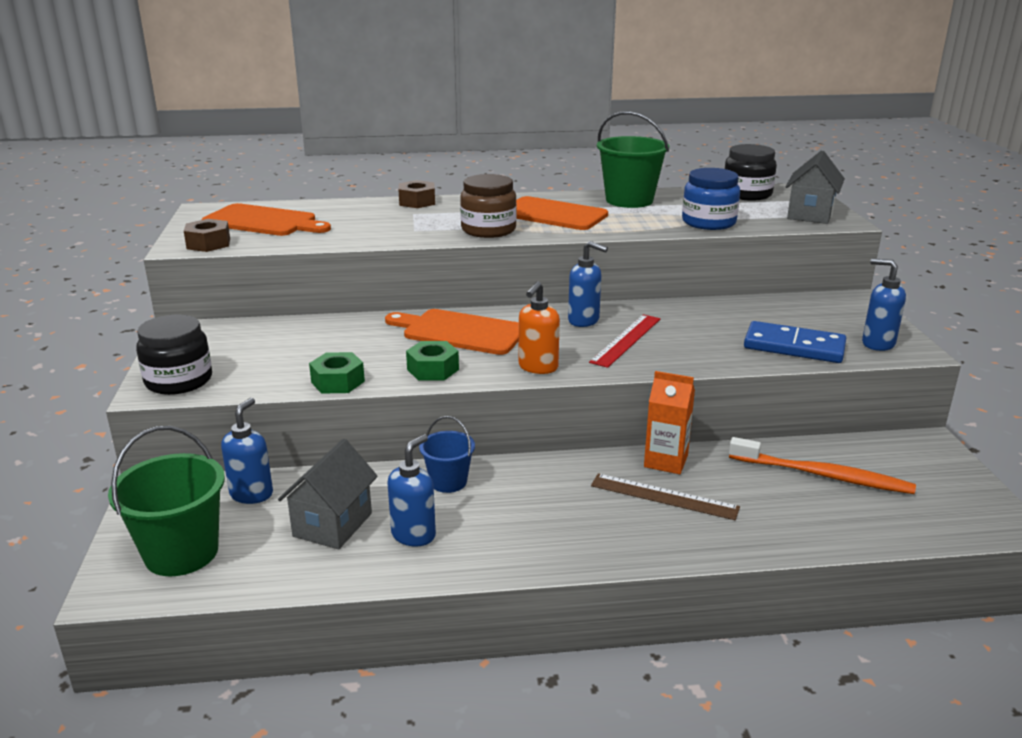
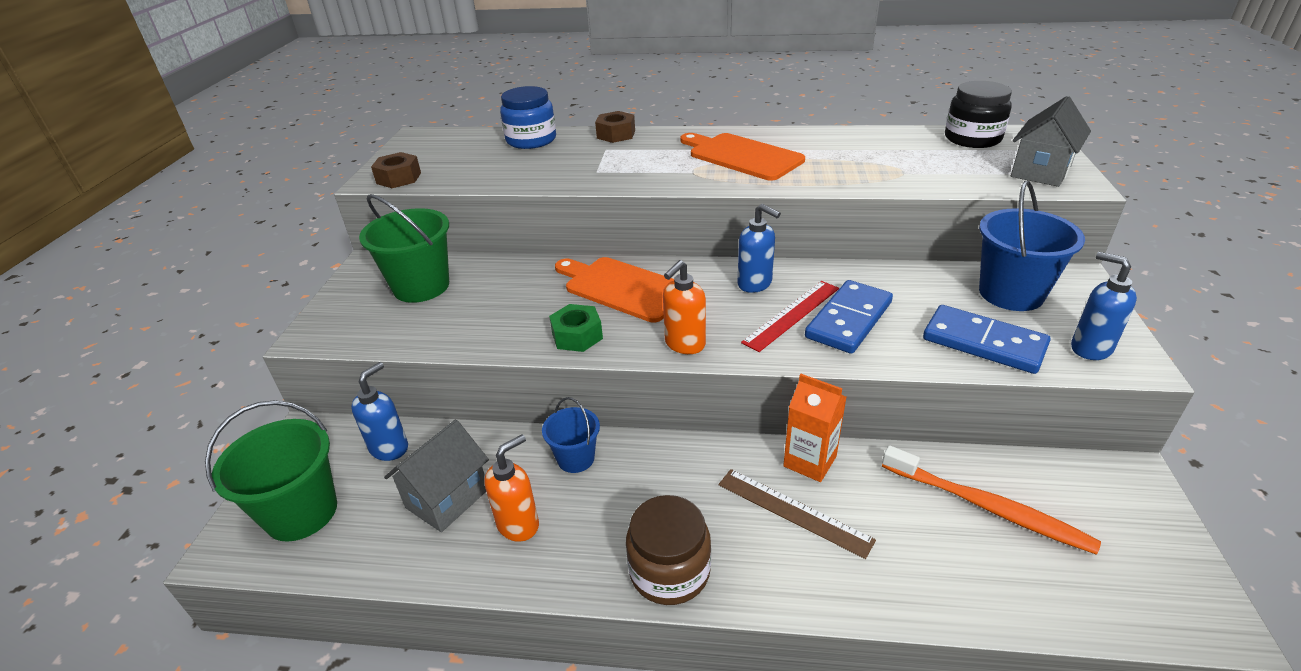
camera: 15 degrees right, 10 degrees up
(179, 380) = (339, 325): black jar -> none
(264, 221) = (461, 153): orange cutting board -> none
(337, 382) = (480, 342): green nut -> none
(414, 535) = (518, 524): blue soap dispenser -> orange soap dispenser
(488, 230) = (671, 175): brown jar -> brown jar (669, 571)
(629, 200) = (835, 142): green bucket -> green bucket (421, 286)
(677, 340) = (848, 320): none -> blue domino
(708, 222) = (915, 177): blue jar -> blue jar (531, 140)
(805, 313) = (1011, 293): none -> blue bucket

